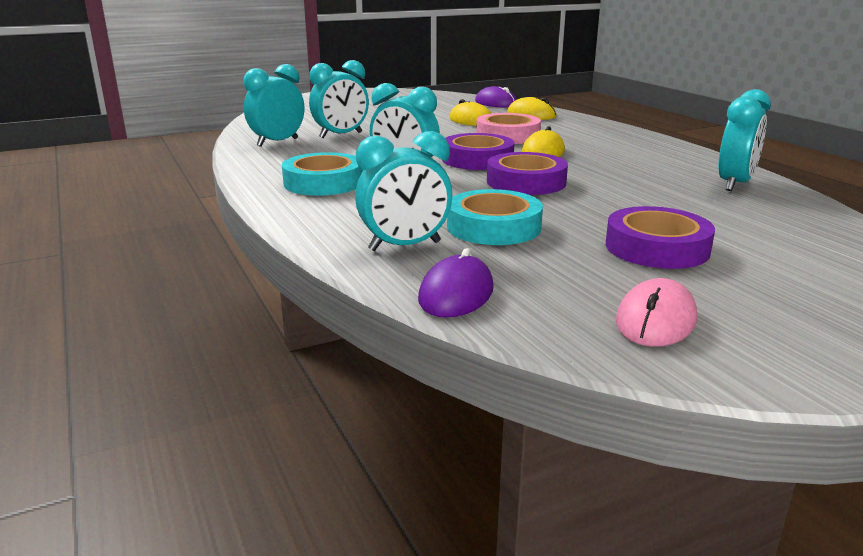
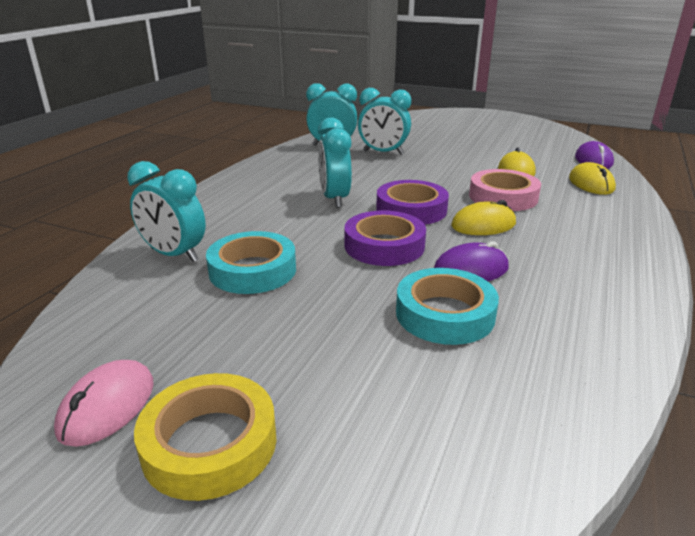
camera: 50 degrees right, 5 degrees up
(323, 182) = (269, 187): turquoise tape -> turquoise tape (445, 314)
(456, 294) = (99, 303): purple mouse -> purple mouse (471, 270)
(655, 320) = (107, 406): pink mouse -> pink mouse turned 60 degrees counterclockwise
(657, 247) = (290, 357): purple tape -> none
(734, 184) = (570, 349): turquoise clock -> none
(744, 295) = (210, 443): none -> yellow tape

